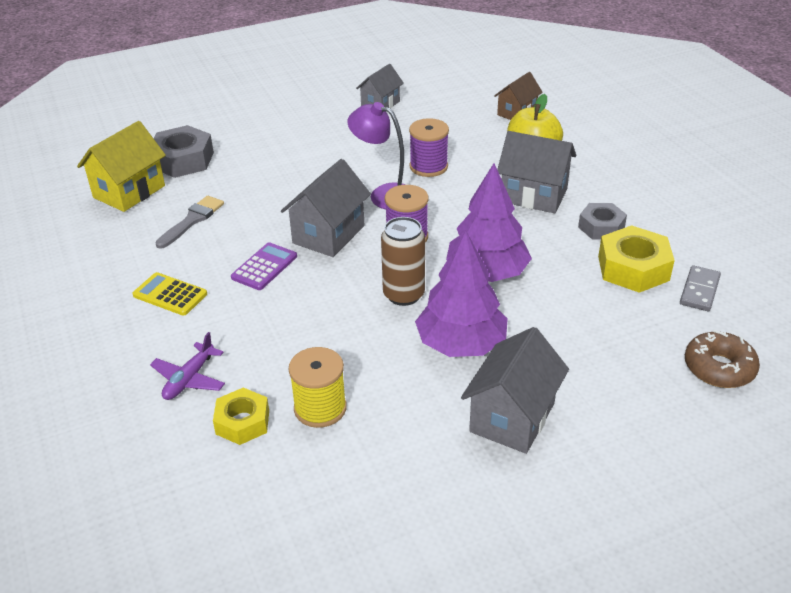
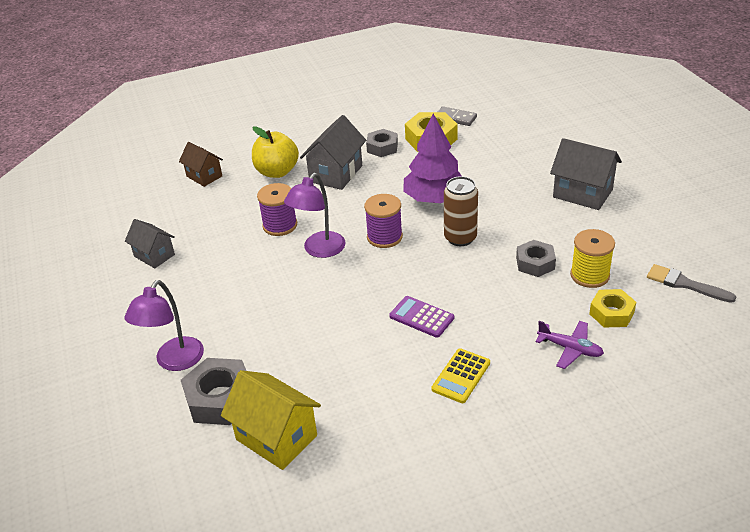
camera: 85 degrees left, 0 degrees up
(192, 220) = (341, 375): grey brush -> grey brush (685, 284)
(233, 133) = (174, 361): none -> purple lamp
(328, 234) = (376, 281): grey house -> none
(349, 358) = (535, 263): none -> grey nut
(461, 344) = (515, 212): purple tree -> none
(719, 368) = (527, 120): brown donut -> none

